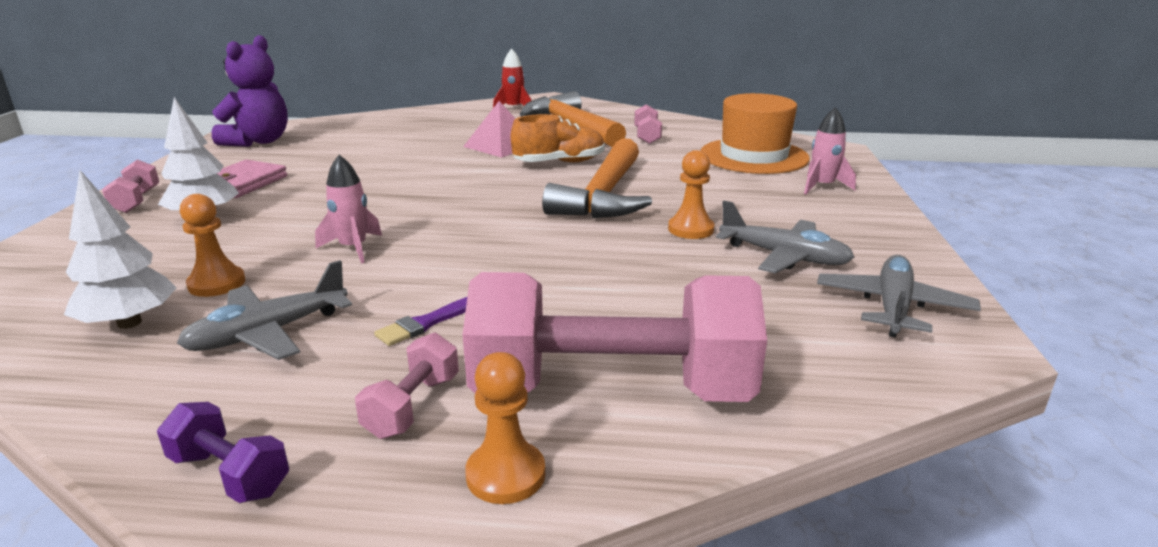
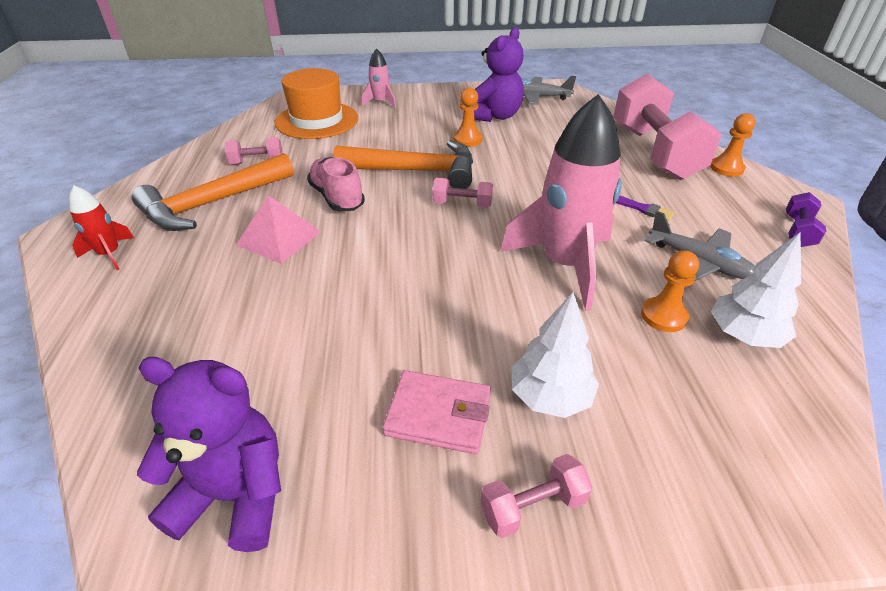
camera: 100 degrees left, 15 degrees up
(353, 248) = (564, 265): pink rocket -> pink rocket, size x2.13
(412, 406) = (710, 196): pink dumbbell -> pink dumbbell (462, 204)
(559, 163) = (337, 198): orange shoe -> pink shoe
(784, 257) = (494, 116): grey plane -> purple teddy bear

